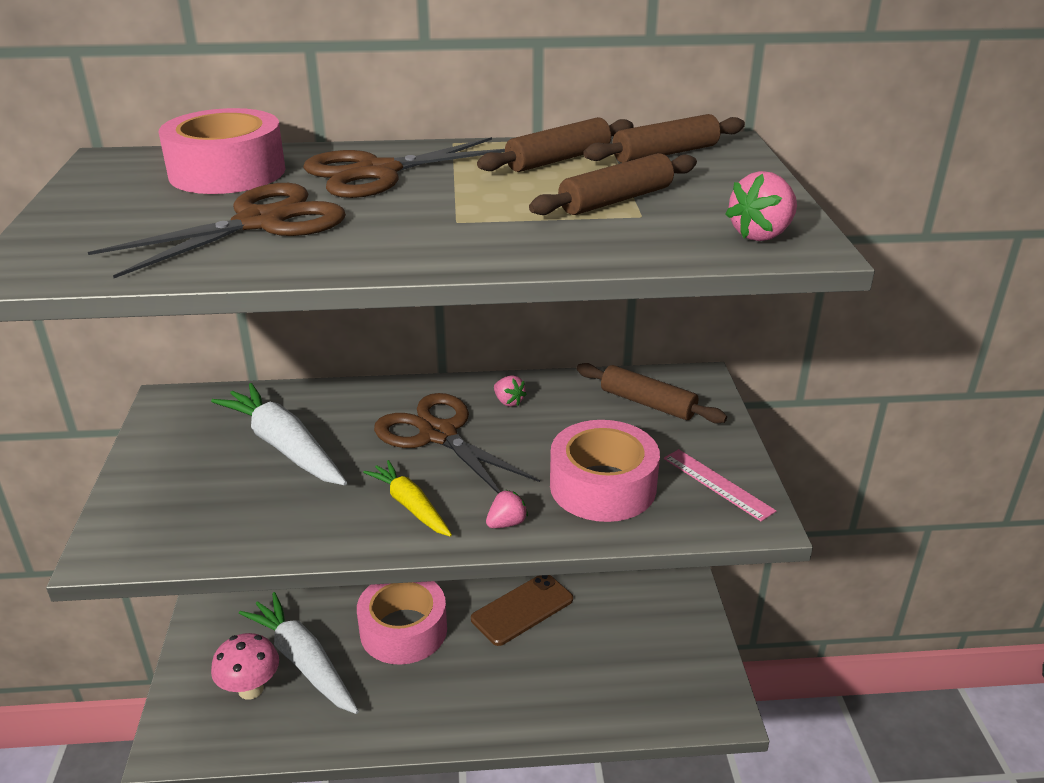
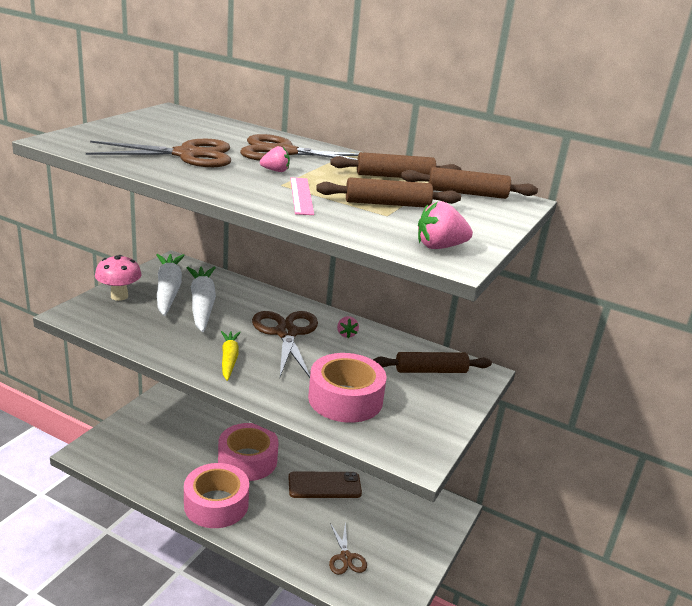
camera: 30 degrees right, 5 degrees down
(227, 172) = (212, 130): pink tape -> pink tape (216, 504)
(251, 689) = (144, 447): pink mushroom -> pink mushroom (119, 296)
(303, 661) = (182, 448): white carrot -> white carrot (168, 290)
(506, 523) = (268, 391): pink strawberry -> pink strawberry (275, 171)
(625, 682) = (346, 557): none -> brown scissors
(647, 403) = (430, 371): brown rolling pin -> brown rolling pin turned 75 degrees counterclockwise
(717, 484) = (418, 431): pink ruler -> pink ruler (301, 196)

